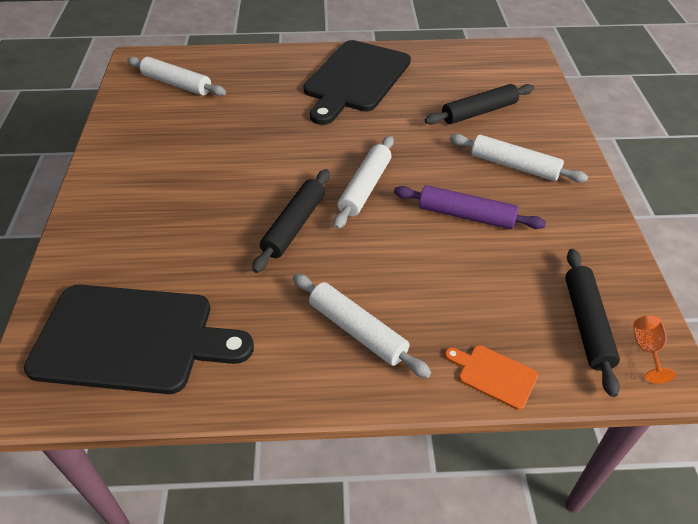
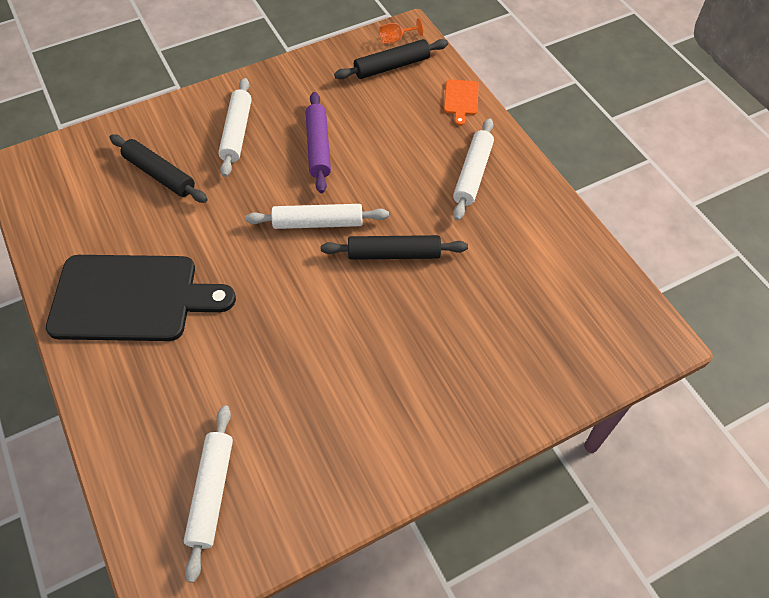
camera: 115 degrees left, 10 degrees up
(131, 338) = (572, 303): black cutting board -> none

